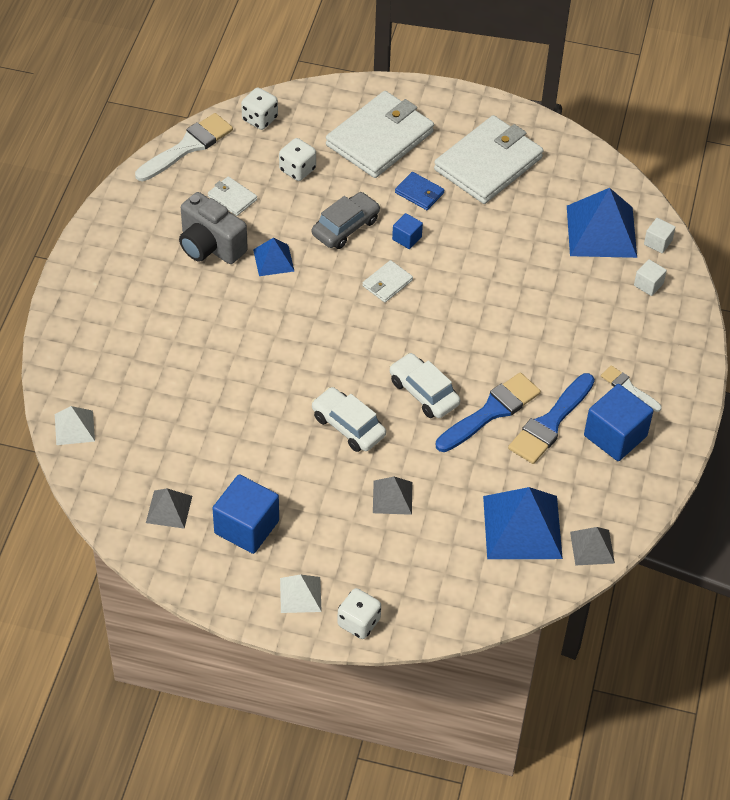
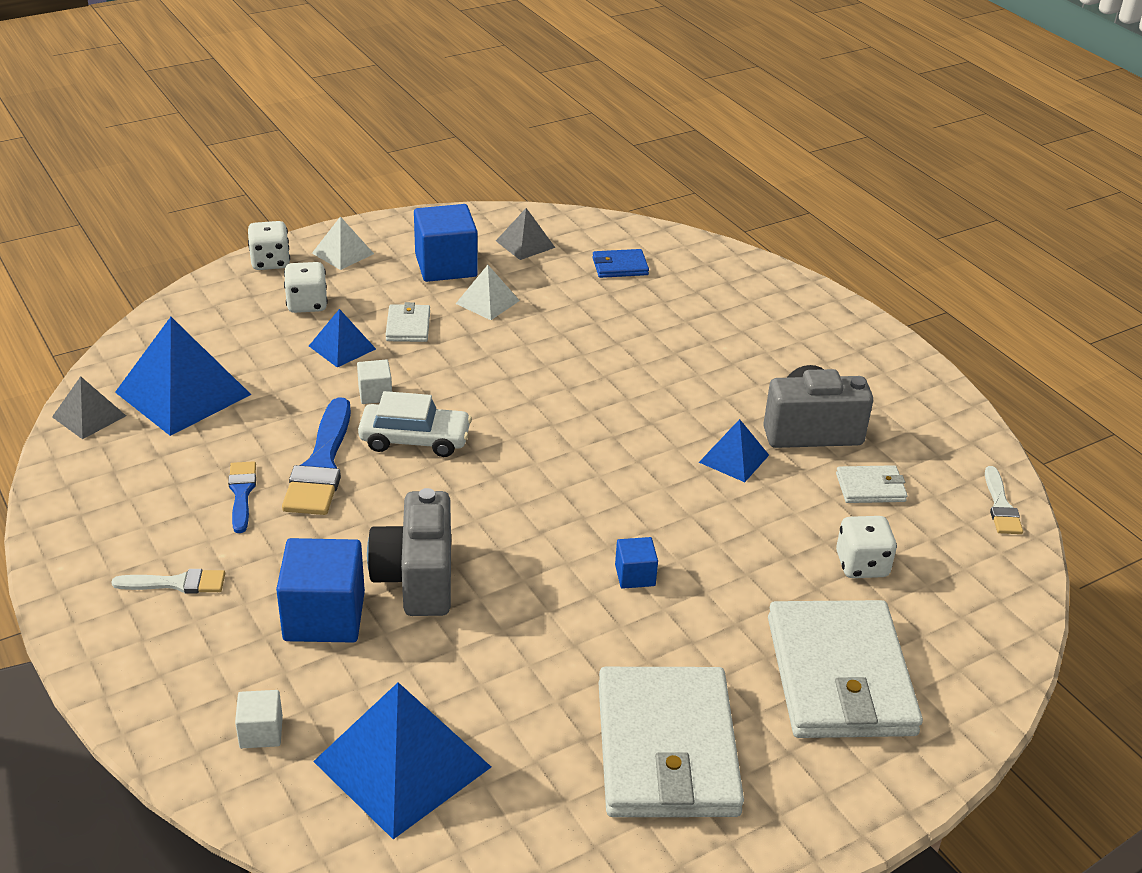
camera: 135 degrees right, 15 degrees down
(74, 427) = (680, 247): white pyramid -> white pyramid (487, 302)
(187, 147) = (1000, 505): white brush -> white brush, size x0.56
(260, 119) = (995, 592): white dice -> white dice (307, 304)
(345, 227) = (716, 540): grey car -> none
(348, 426) = (454, 372): white car -> none
(387, 283) = (589, 513): white wallet -> white wallet (408, 326)
(392, 497) = (342, 347): grey pyramid -> blue pyramid
(419, 193) = (695, 640): blue wallet -> blue wallet (620, 266)
(510, 308) = (416, 579): none -> grey camera
(550, 422) = (242, 493): blue brush -> blue brush, size x0.56
(615, 436) = (149, 525): blue cube -> blue cube (324, 616)
(658, 242) = (301, 808): white cube -> white cube (375, 394)

